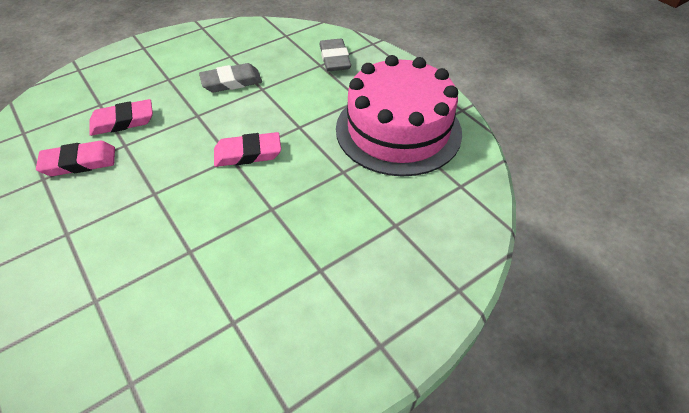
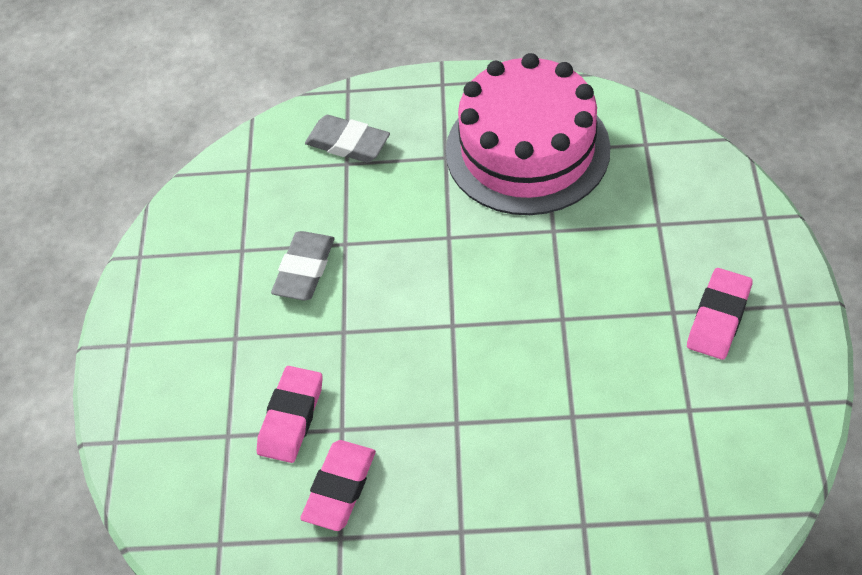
camera: 50 degrees left, 5 degrees up
(248, 153) = (458, 305): pink eraser -> pink eraser (718, 317)

